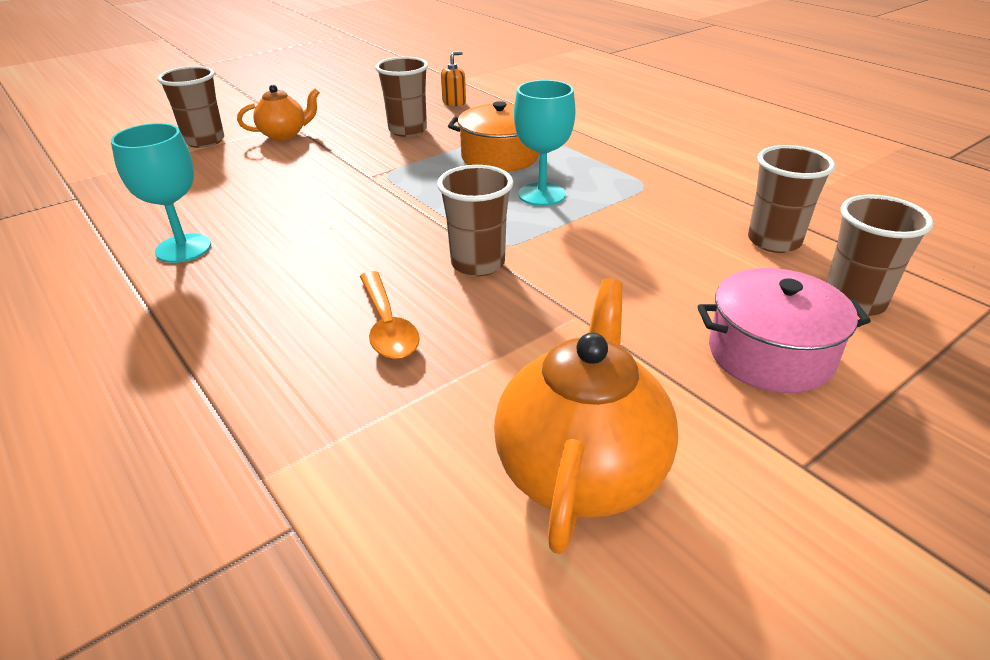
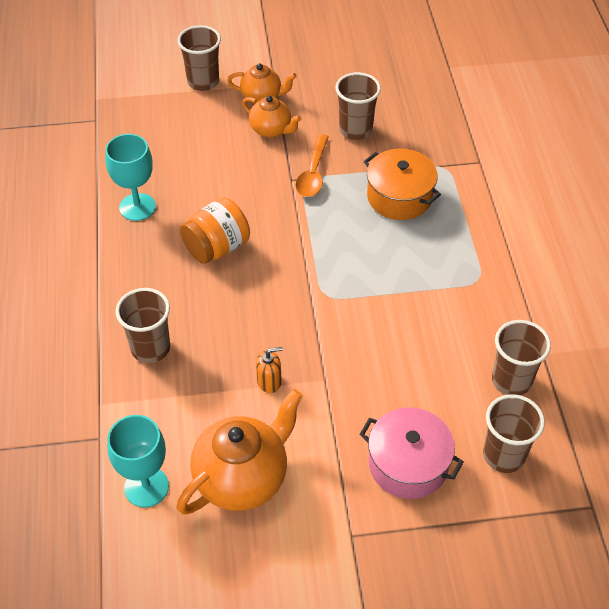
camera: 30 degrees right, 15 degrees up
(314, 151) = (271, 130): none -> orange teapot
(324, 249) = (217, 247): none -> orange jar
(387, 326) = (214, 333): orange spoon -> orange spoon (313, 174)
(454, 102) = (419, 103): orange soap dispenser -> orange soap dispenser (269, 381)
(478, 264) = (300, 306): brown cup -> brown cup (150, 348)
(542, 194) = (394, 256): turquoise goblet -> turquoise goblet (146, 487)

